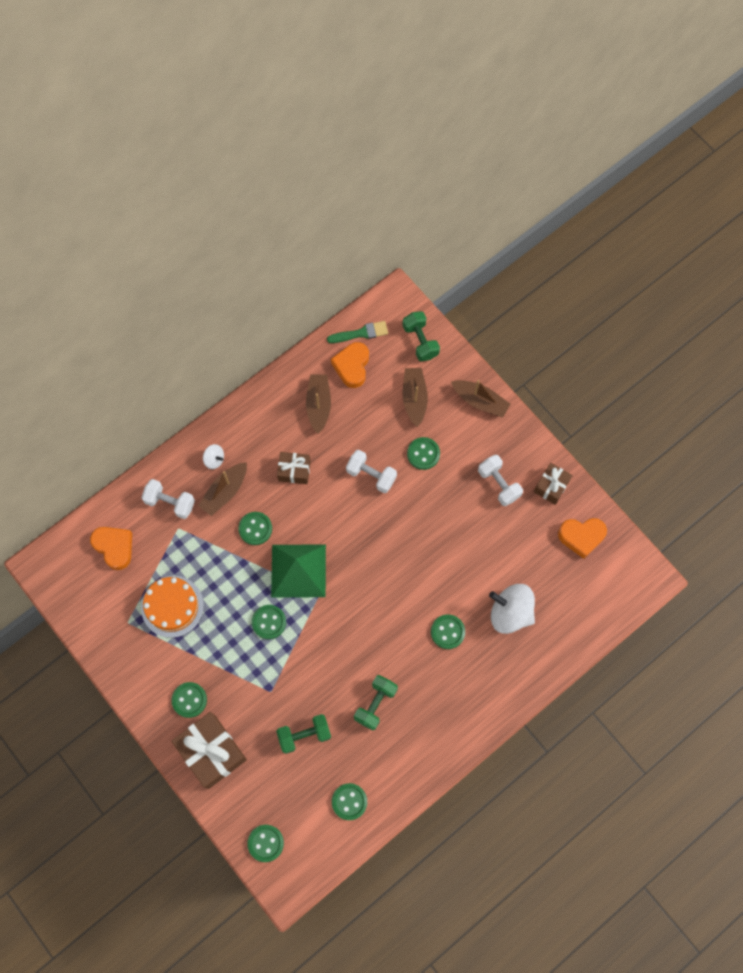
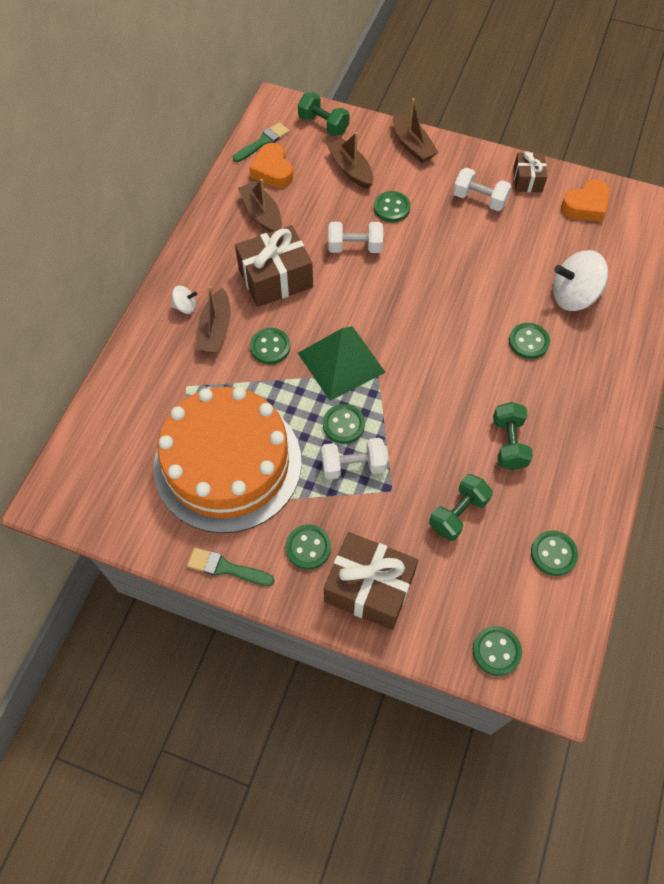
camera: 30 degrees left, 10 degrees down
(114, 547) = (125, 439): orange heart -> none
(128, 683) = (226, 568): none -> green brush
(170, 502) = (162, 367): white dumbbell -> white dumbbell (353, 466)
(172, 606) = (227, 463): orange cake -> orange cake, size x1.87
(294, 470) = (275, 278): brown gift -> brown gift, size x1.76
(480, 401) = (412, 145): brown boat -> brown boat turned 60 degrees clockwise

